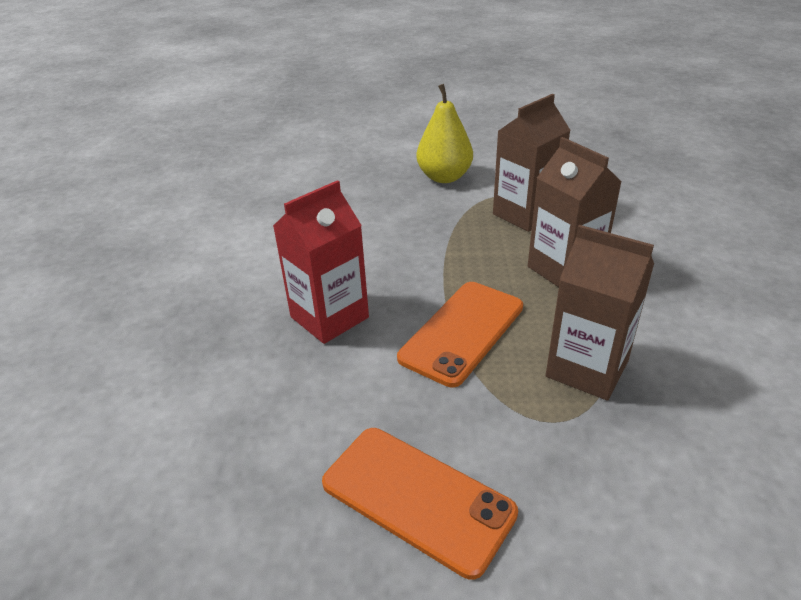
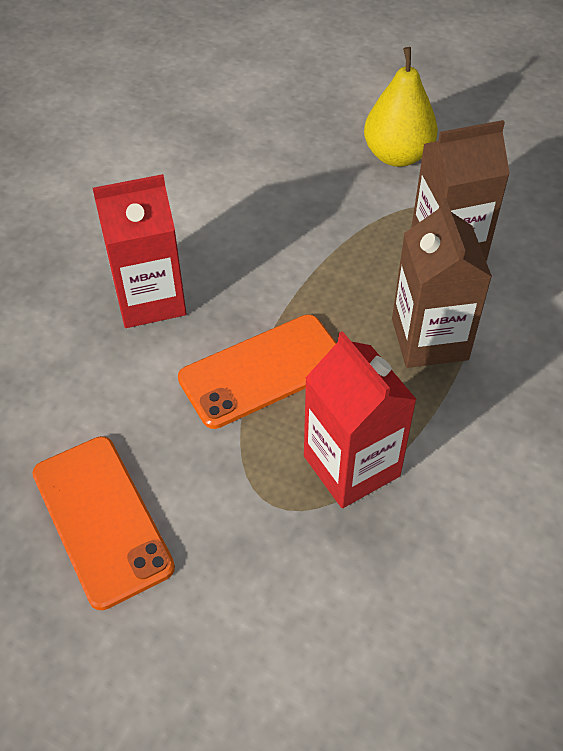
camera: 25 degrees right, 15 degrees up
(587, 369) = (351, 466): brown carton -> red carton

